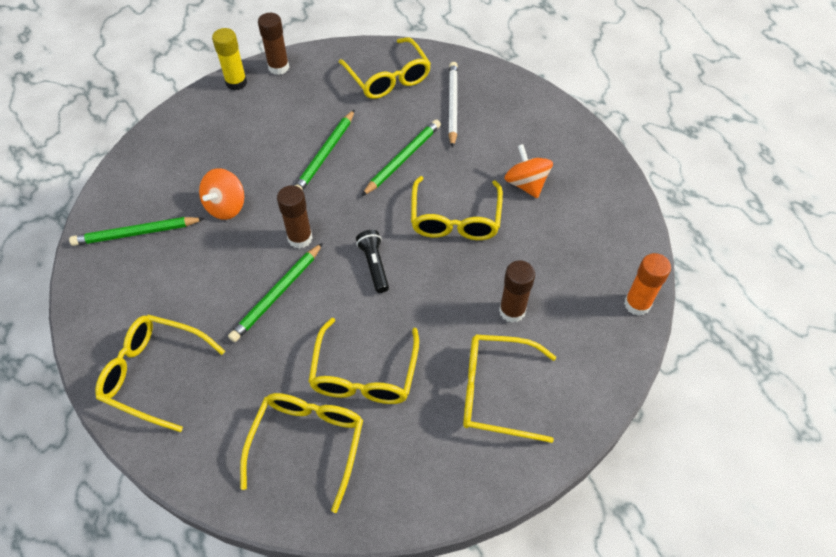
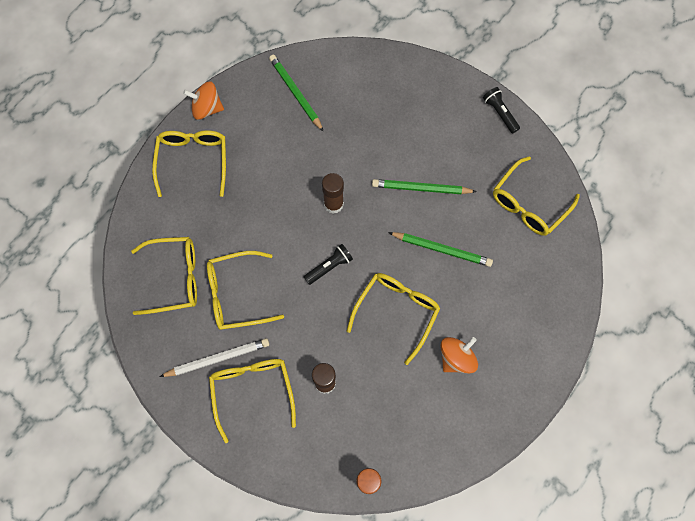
camera: 70 degrees right, 15 degrees up
(226, 206) = (342, 140): orange spinning top -> orange spinning top (207, 108)
(236, 83) = (467, 89): yellow glue stick -> none
(277, 294) = (279, 210): green pencil -> none
(278, 67) = (500, 113): brown glue stick -> black flashlight
(452, 105) = (520, 268): white pencil -> white pencil (218, 358)
(455, 219) = (396, 312): yellow glasses -> yellow glasses turned 135 degrees clockwise

